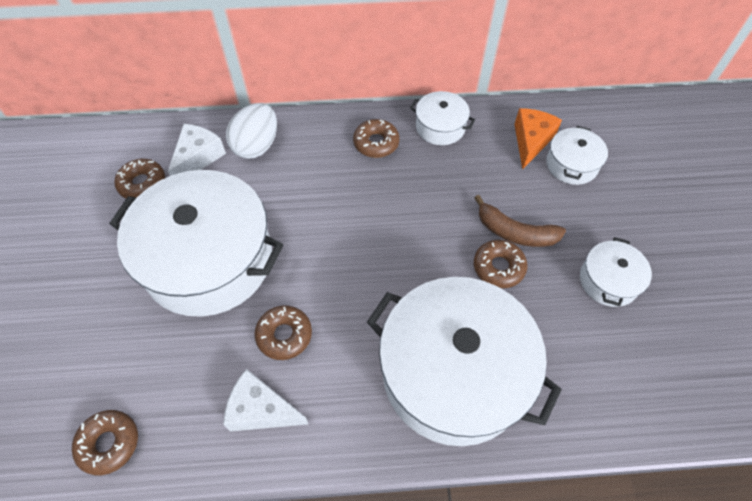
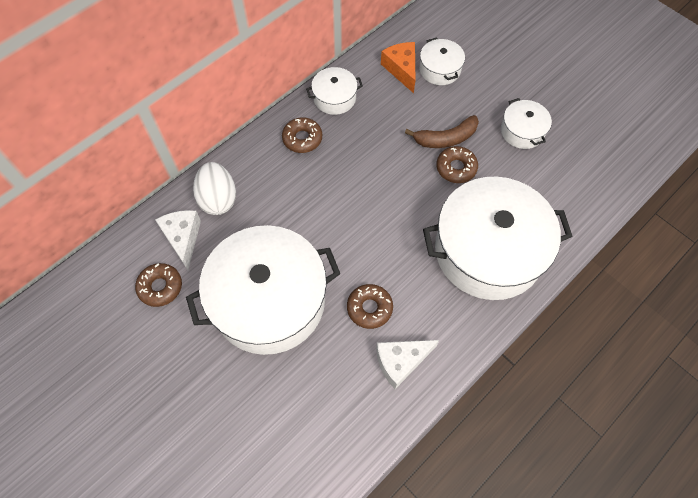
camera: 40 degrees left, 5 degrees up
(109, 443) = (328, 460): brown donut -> none

